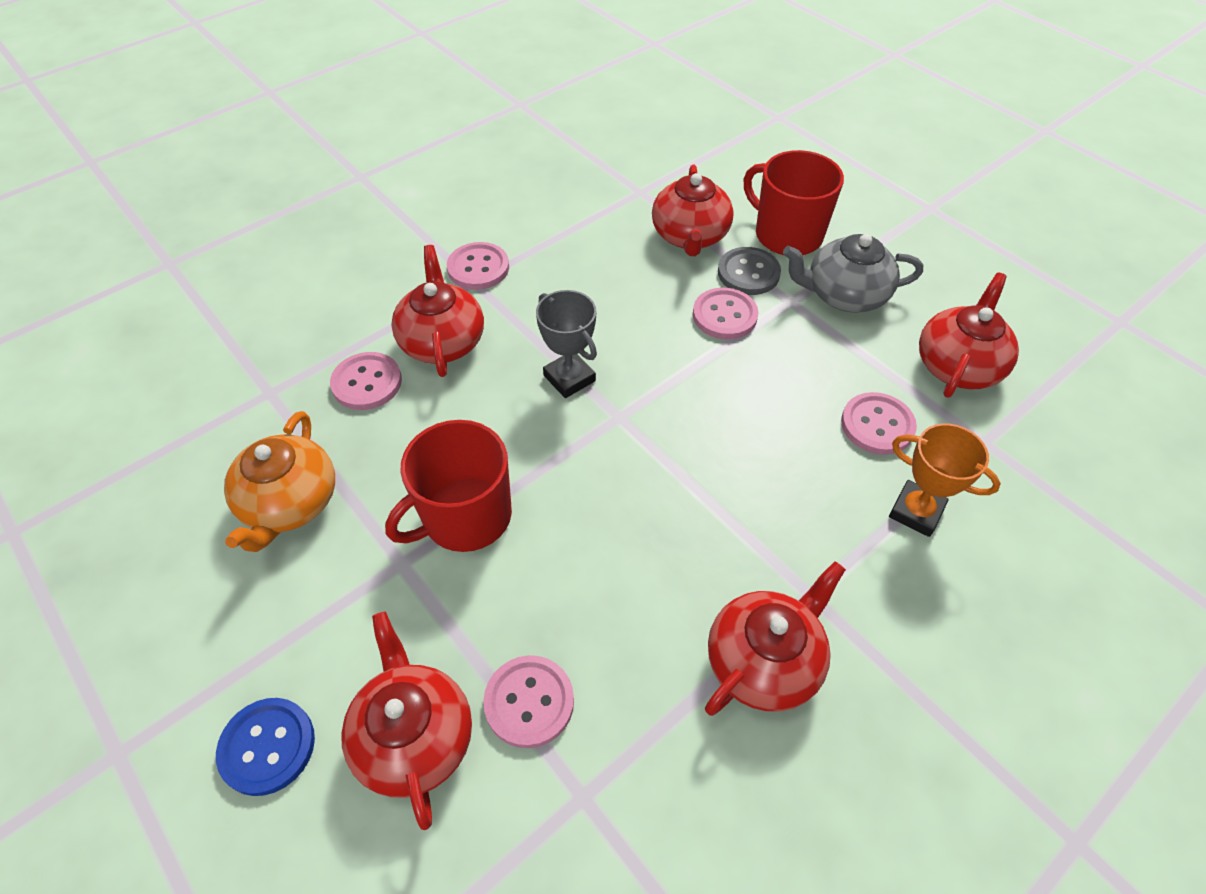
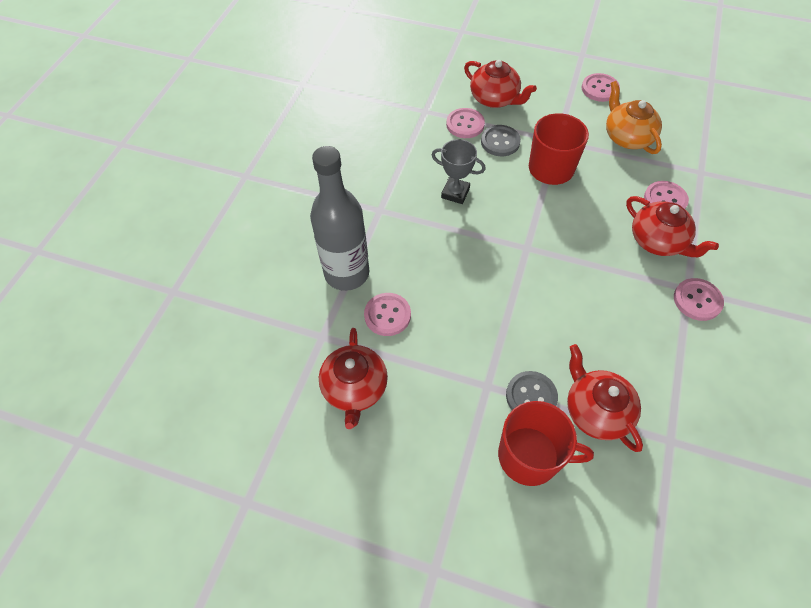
camera: 150 degrees right, 5 degrees up
(267, 747) = (539, 76): blue button -> none
(500, 618) = (500, 142): none -> grey button
(569, 378) = (571, 255): grey trophy -> grey trophy (455, 193)
(724, 315) = (521, 348): pink button -> pink button (600, 89)
(764, 661) = (386, 177): red teapot -> none
(844, 295) = (455, 413): grey teapot -> none
(916, 511) = (347, 273): orange trophy -> grey bottle

